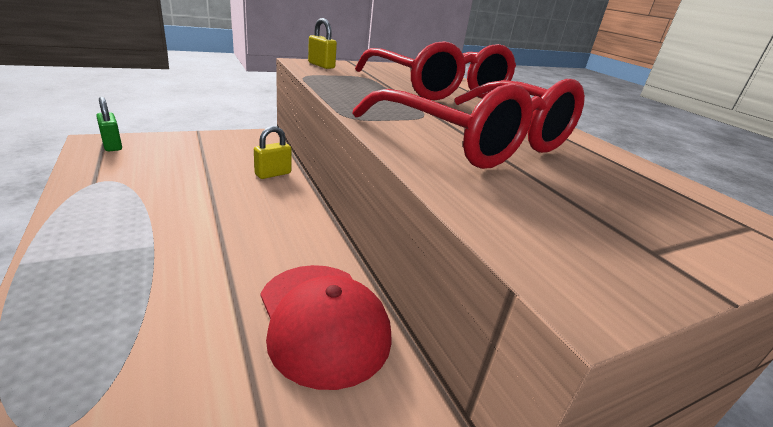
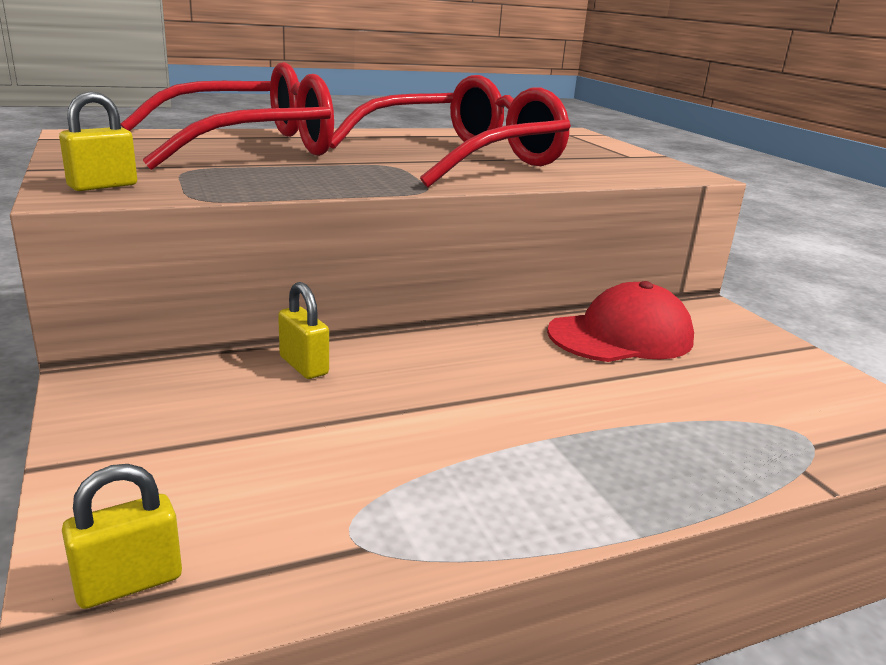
camera: 85 degrees left, 5 degrees down
(112, 145) = (129, 583): green padlock -> yellow padlock

